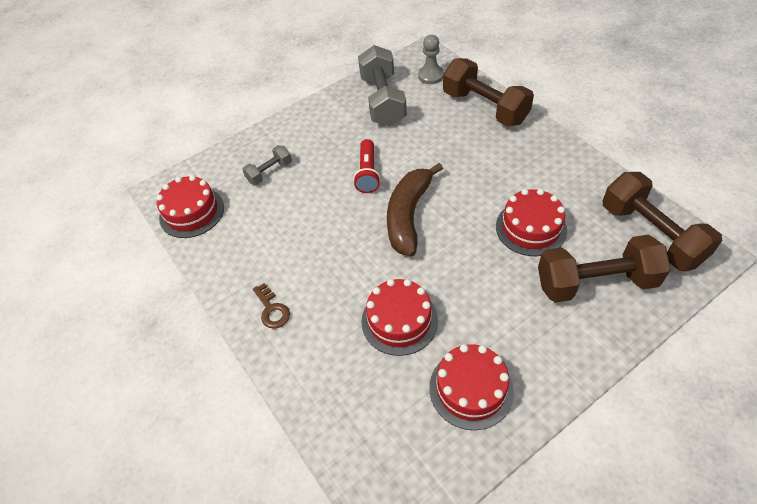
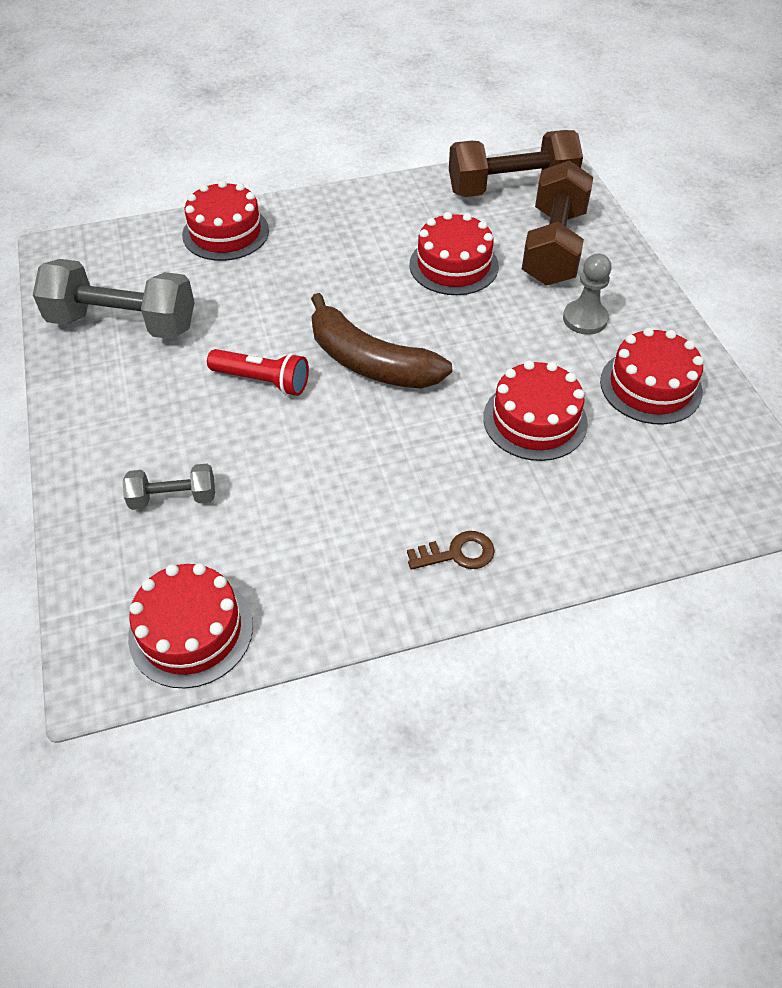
camera: 75 degrees left, 0 degrees up
(269, 172) = (173, 498): grey dumbbell -> grey dumbbell turned 75 degrees counterclockwise
(431, 76) = (115, 260): grey pawn -> grey pawn (585, 319)
(485, 107) = (225, 233): brown dumbbell -> red cake

